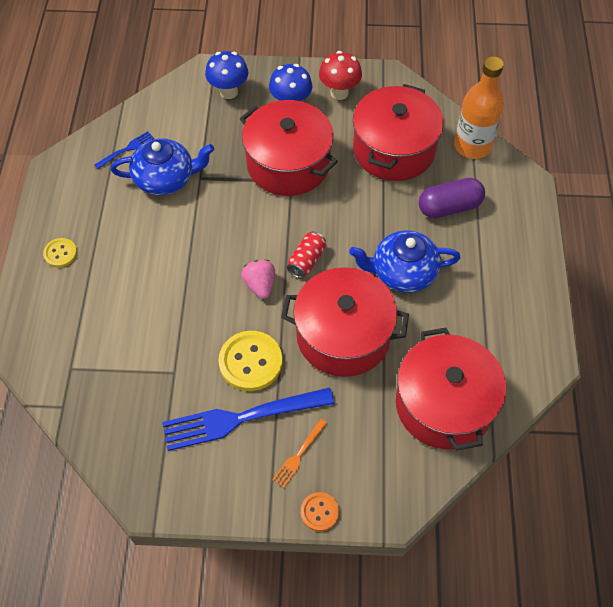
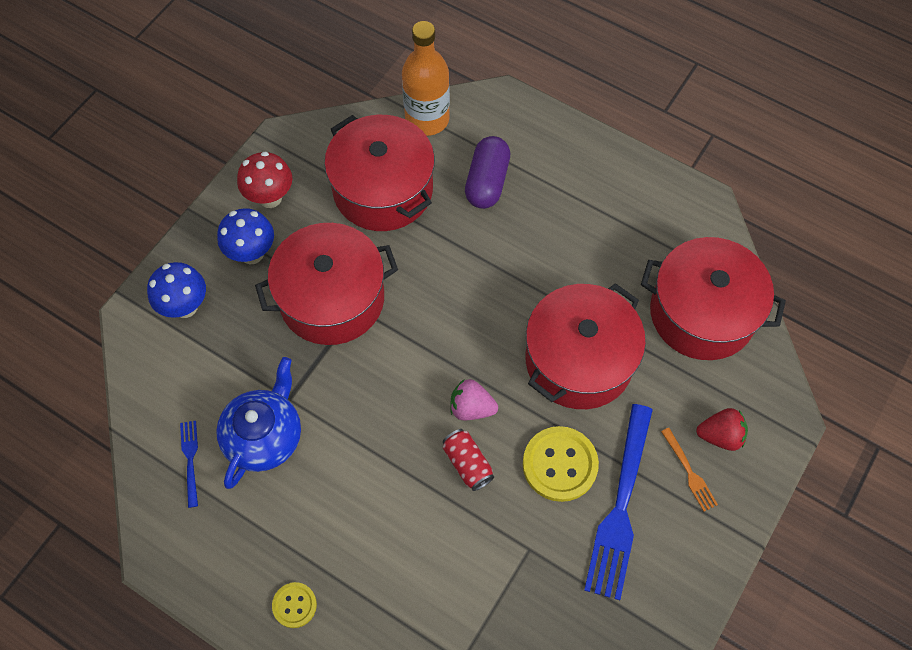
camera: 60 degrees left, 5 degrees up
(306, 260) = (469, 347): red can -> red can (467, 463)
(319, 512) = (758, 484): orange button -> none
(344, 464) = (720, 436): none -> red strawberry
(402, 272) = (537, 266): blue teapot -> none

